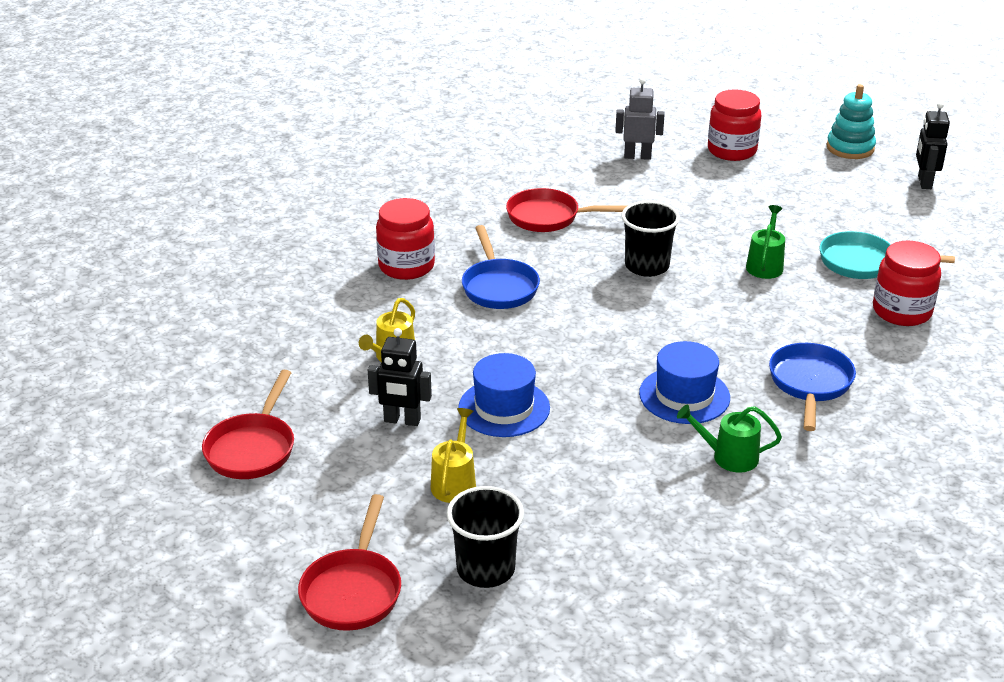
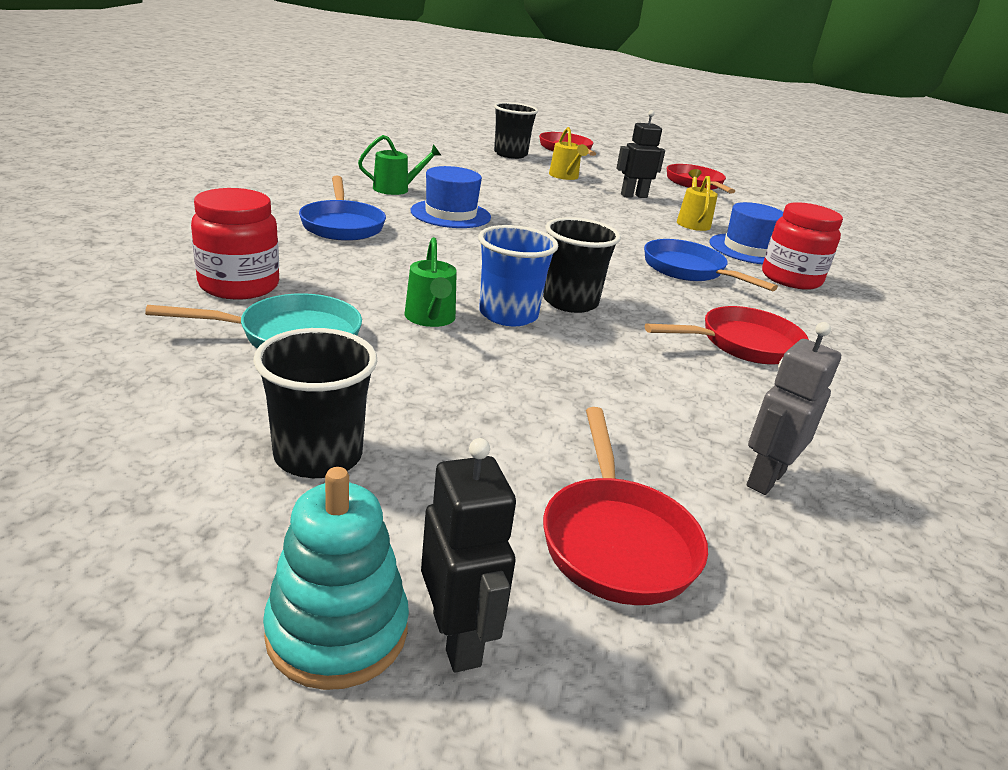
camera: 150 degrees right, 5 degrees down
(504, 408) = (577, 203): blue hat -> blue hat (748, 249)
(637, 156) = (765, 478): grey robot -> grey robot turned 150 degrees clockwise
(705, 261) = (508, 315): none -> blue cup
(732, 150) = (616, 540): red jar -> red pan
(852, 197) = (318, 455): none -> black cup
(924, 182) = (138, 535): black robot -> black robot (457, 639)

